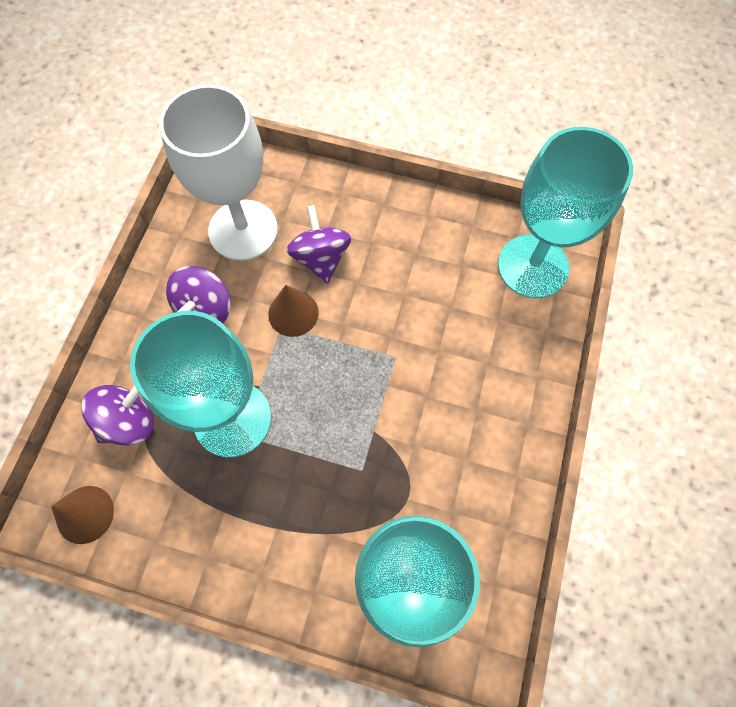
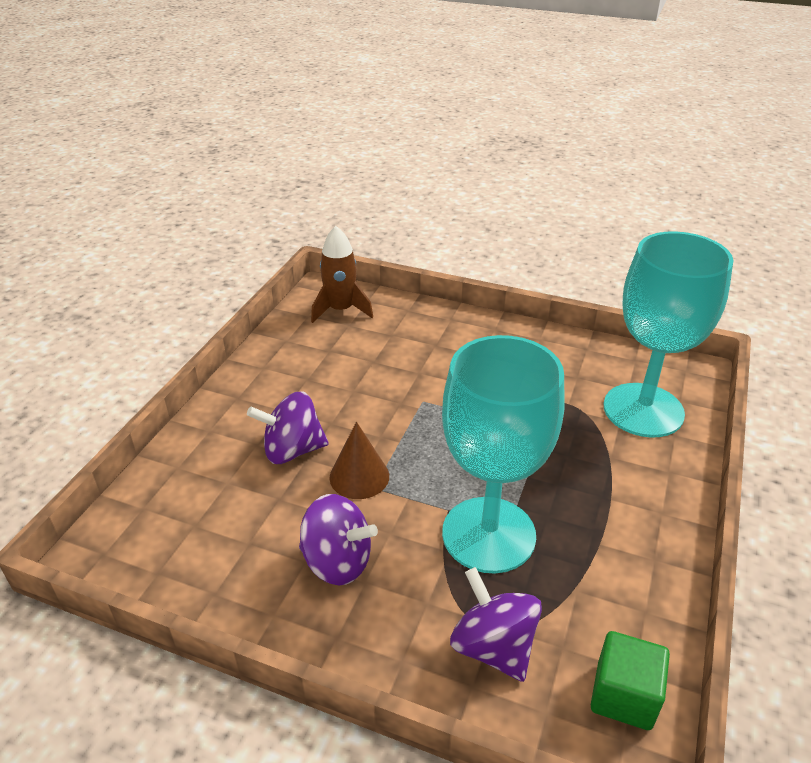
camera: 85 degrees left, 30 degrees down
(85, 514) = (624, 695): brown cone -> green cube
(243, 230) = (229, 521): white goblet -> none
(533, 266) = (341, 310): turquoise goblet -> brown rocket

